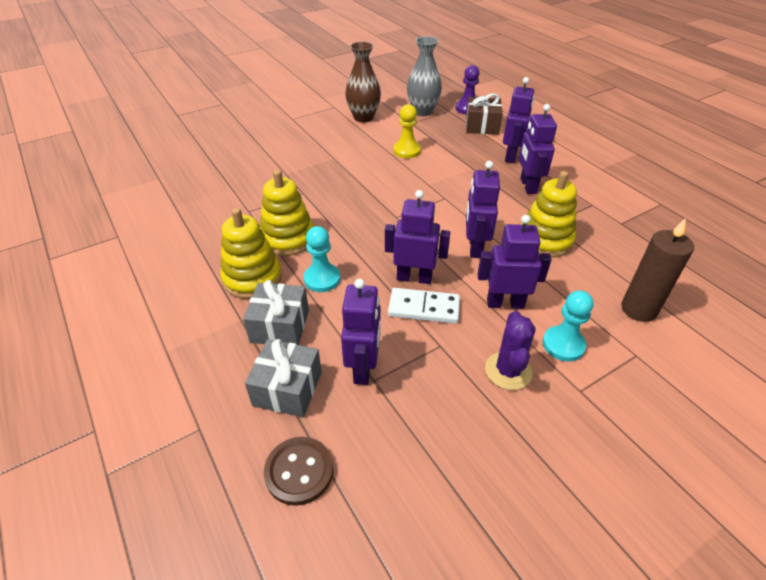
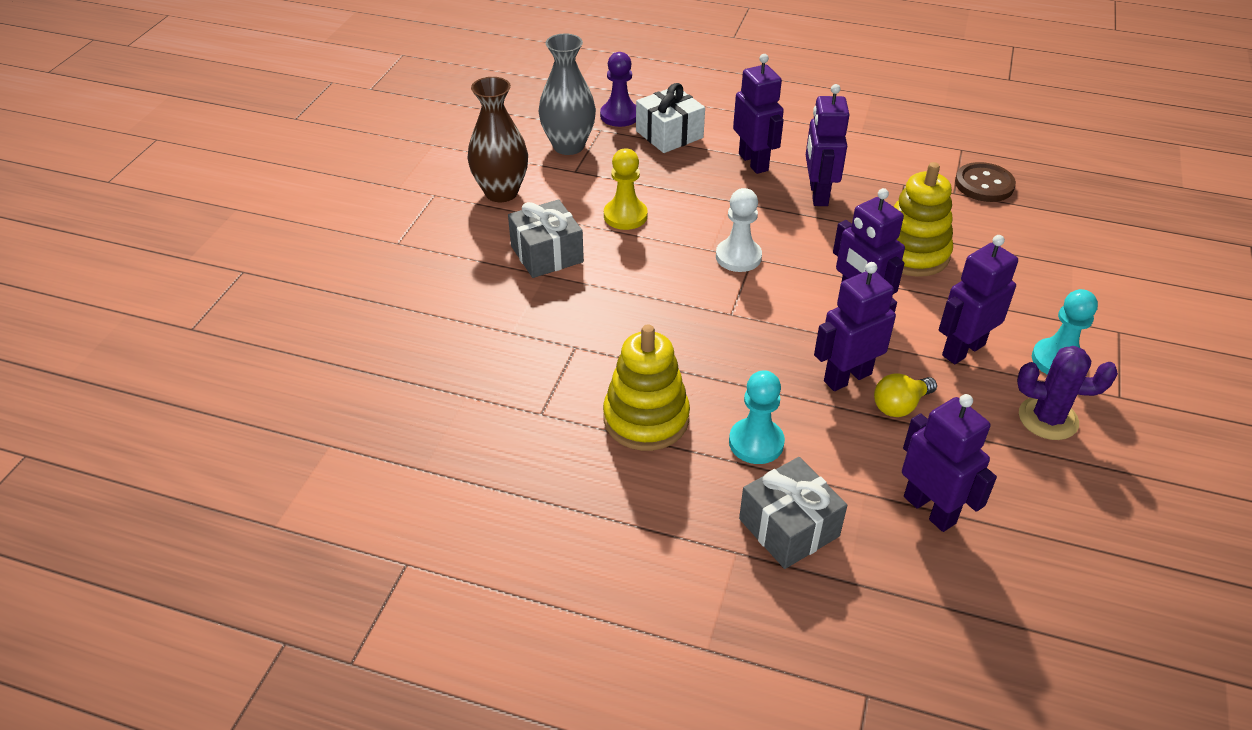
camera: 40 degrees left, 0 degrees up
(252, 278) = (677, 495): yellow stacking toy -> none
(288, 389) = (891, 586): grey gift -> grey gift (547, 254)
(299, 471) = (1011, 652): brown button -> brown button (984, 184)
(424, 308) = (900, 406): white domino -> yellow light bulb
(438, 194) = (738, 257): none -> white pawn
(482, 126) = (669, 134): brown gift -> white gift
(508, 371) = (1048, 419): purple cactus -> purple cactus turned 45 degrees counterclockwise
(527, 186) = (818, 194): purple robot -> purple robot turned 45 degrees clockwise
(638, 309) = (1071, 283): brown candle -> none

